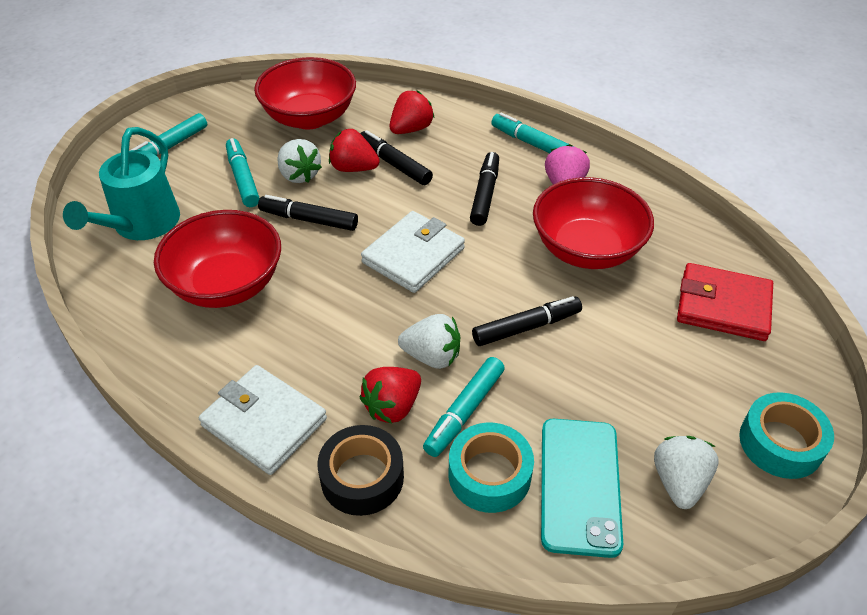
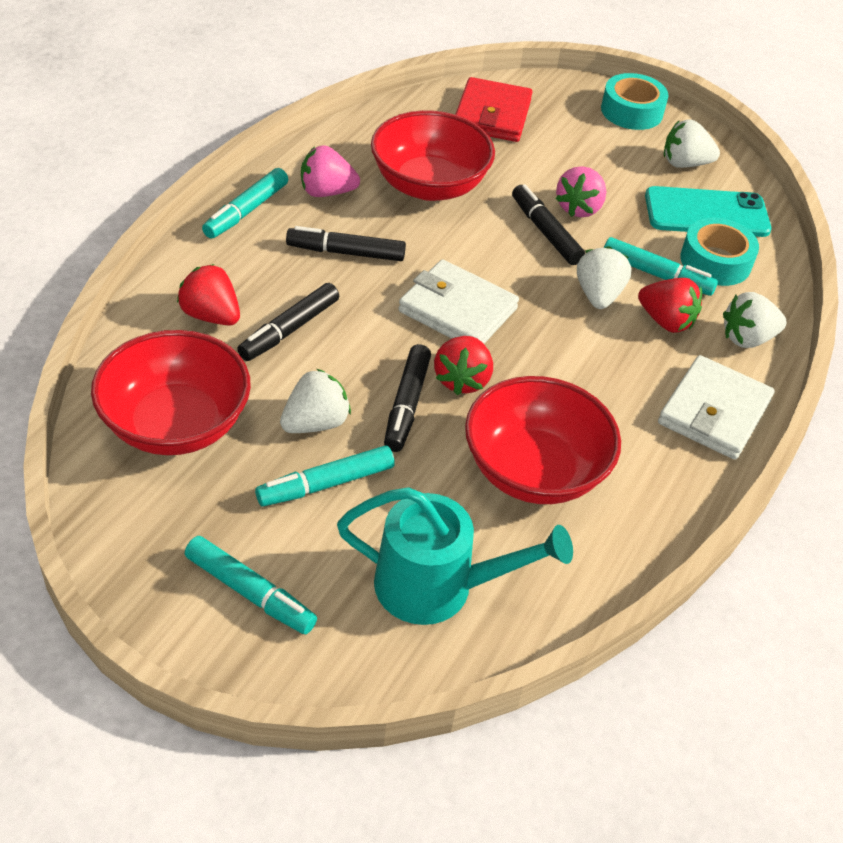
camera: 100 degrees left, 0 degrees up
(353, 168) = (299, 368): red strawberry -> red strawberry (462, 380)
(362, 477) = (747, 338): black tape -> white strawberry
(569, 360) = (579, 208): none -> pink strawberry

